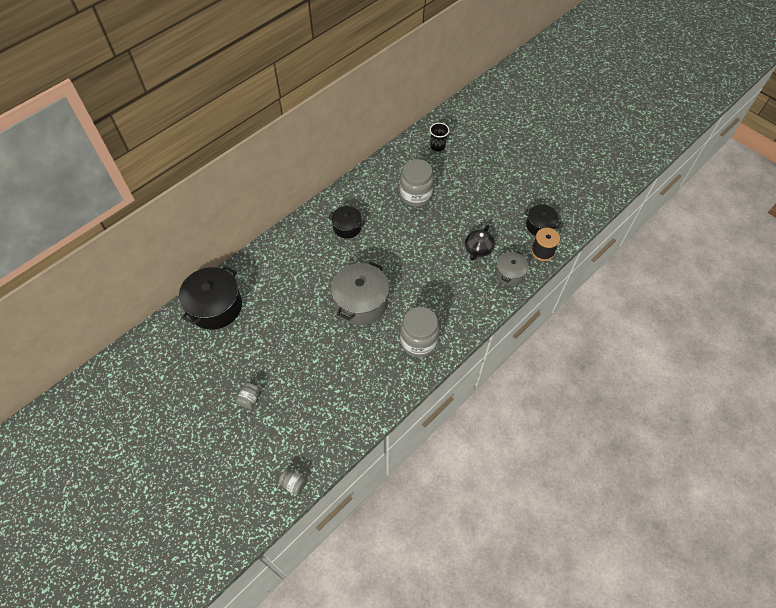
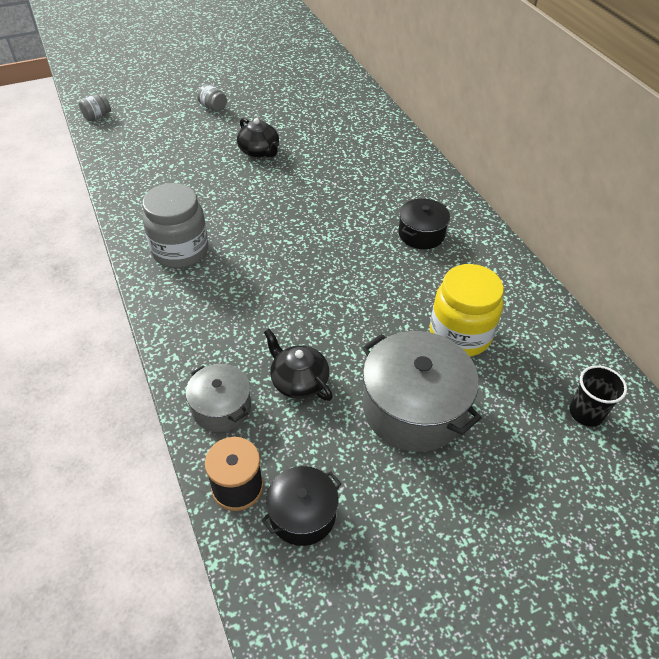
camera: 110 degrees right, 10 degrees down
(215, 306) = (347, 105): black pot -> none
(298, 341) = (259, 151): none -> black teapot
(361, 302) = (280, 214): grey pot -> grey pot (413, 408)
(416, 195) = (460, 335): grey jar -> yellow jar

